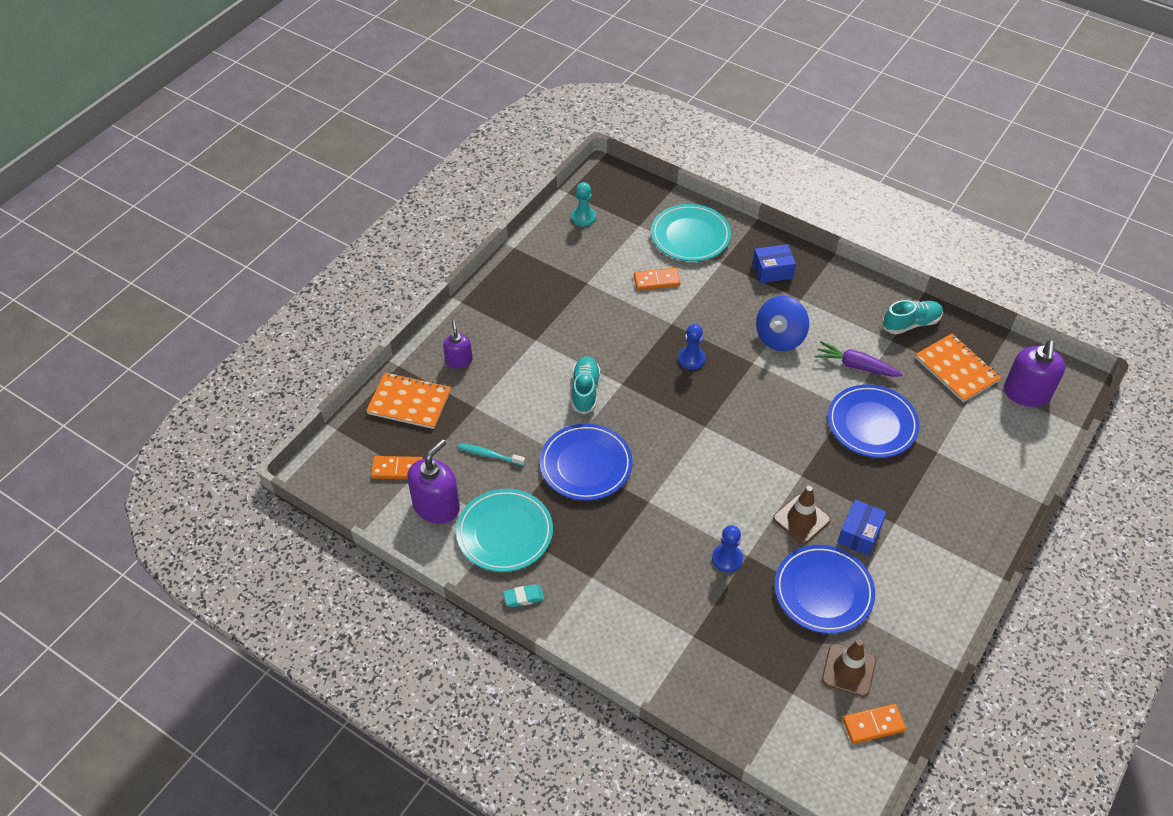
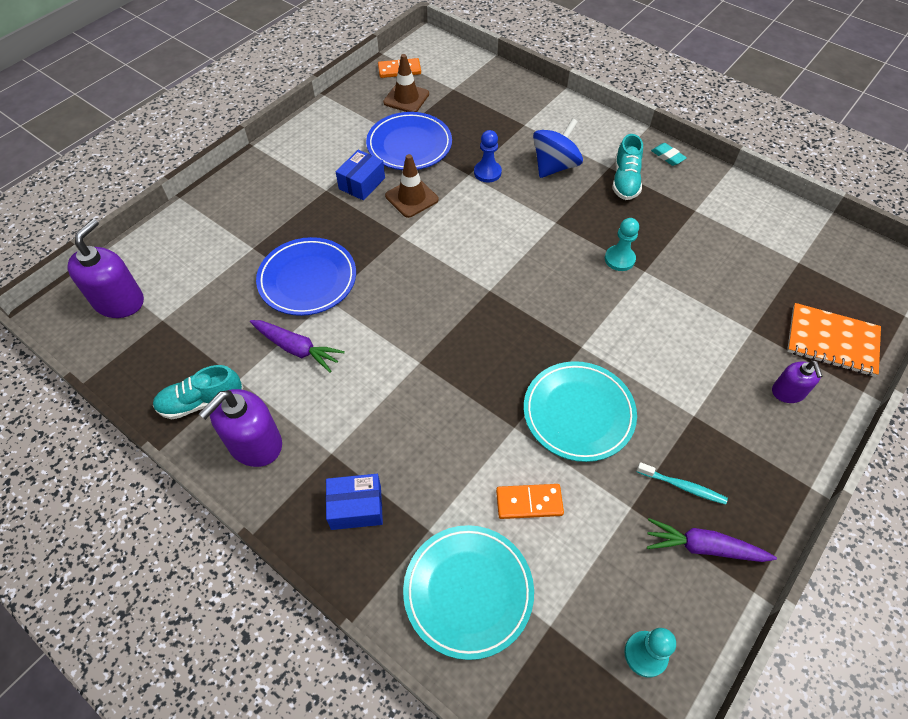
camera: 175 degrees left, 5 degrees up
(397, 469) = (818, 268): orange domino -> none
(436, 506) = (766, 231): purple soap dispenser -> purple soap dispenser (255, 444)
(490, 455) = (723, 276): turquoise toothbrush -> turquoise toothbrush (682, 486)
(505, 533) = (693, 204): turquoise plate -> turquoise plate (578, 413)
(524, 597) = (667, 156): turquoise eraser -> turquoise eraser turned 60 degrees clockwise
(541, 265) = (704, 547): none -> purple carrot
(585, 390) = (625, 341): turquoise shoe -> turquoise shoe (625, 180)
(586, 465) = (619, 259): blue plate -> turquoise pawn
(691, 359) = (494, 372): blue pawn -> none
(780, 337) = (377, 394): blue spinning top -> blue spinning top (554, 166)
(956, 369) = (180, 335): orange notebook -> none

